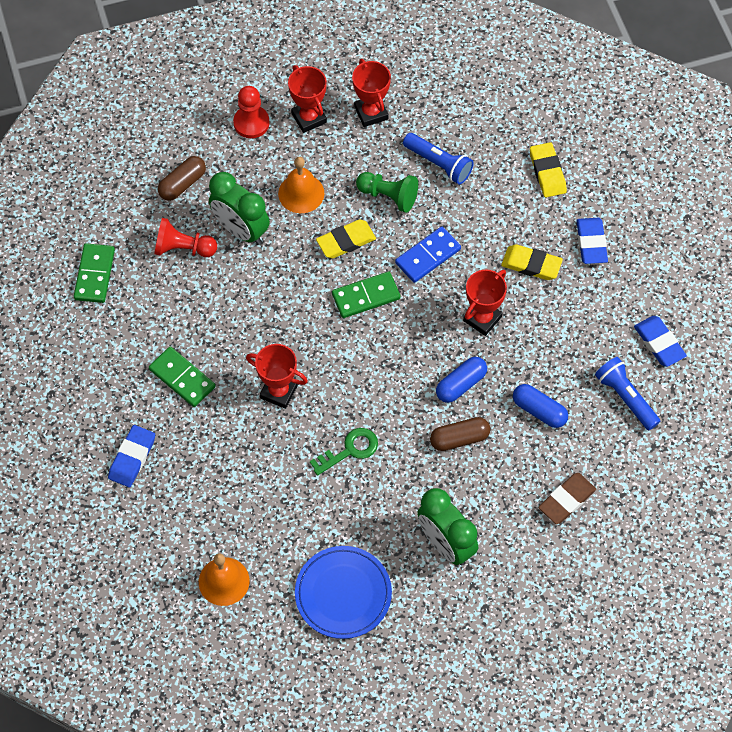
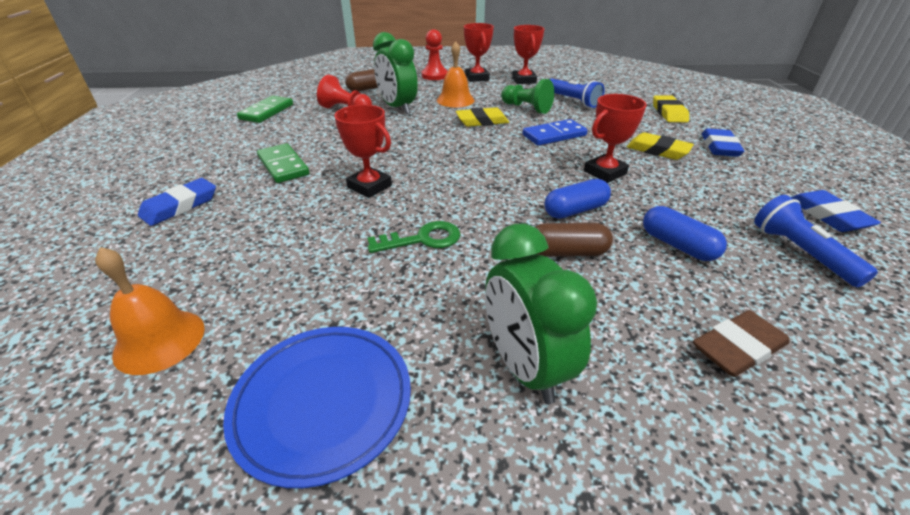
camera: 15 degrees right, 25 degrees down
(366, 296) = (488, 147): green domino -> none

